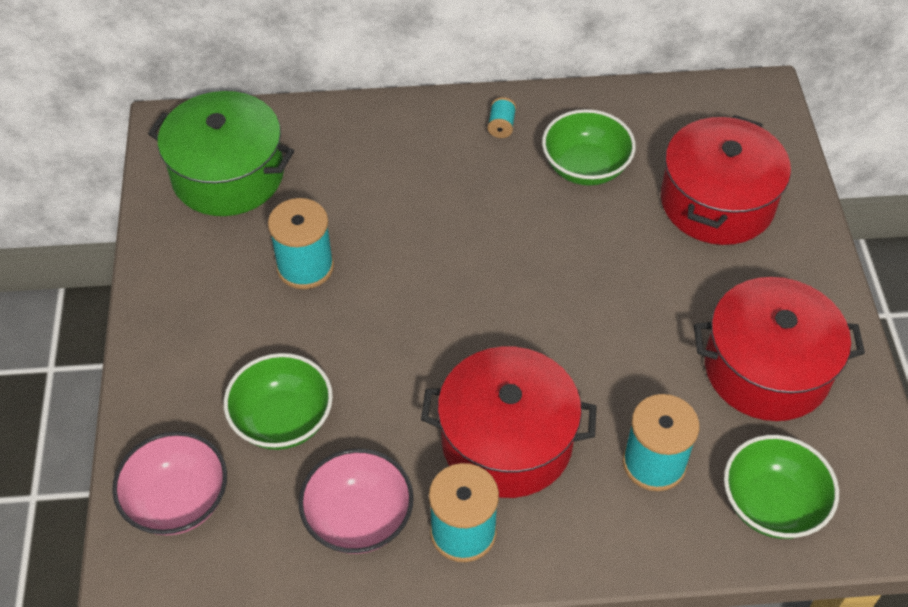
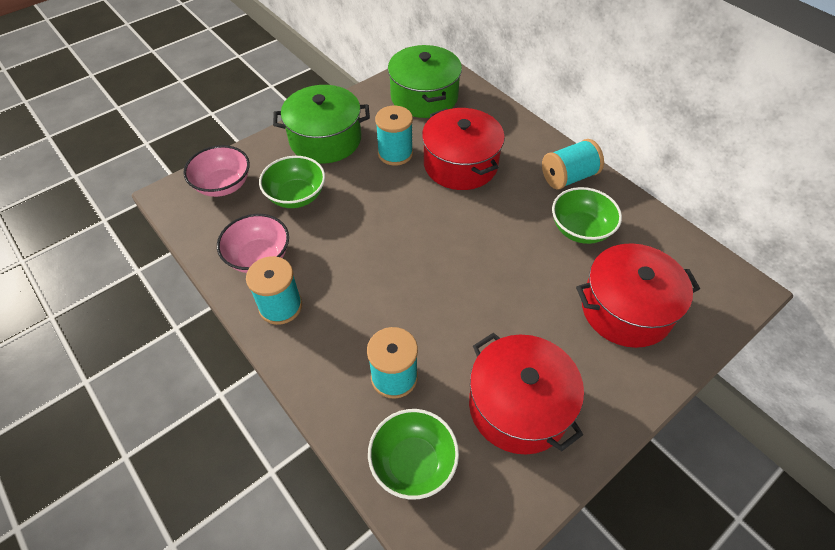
camera: 55 degrees right, 0 degrees up
(202, 330) = (325, 139): none -> green pot
(501, 126) = (568, 177): turquoise spool -> turquoise spool, size x2.08
(506, 441) = (354, 295): red pot -> red pot (460, 164)

